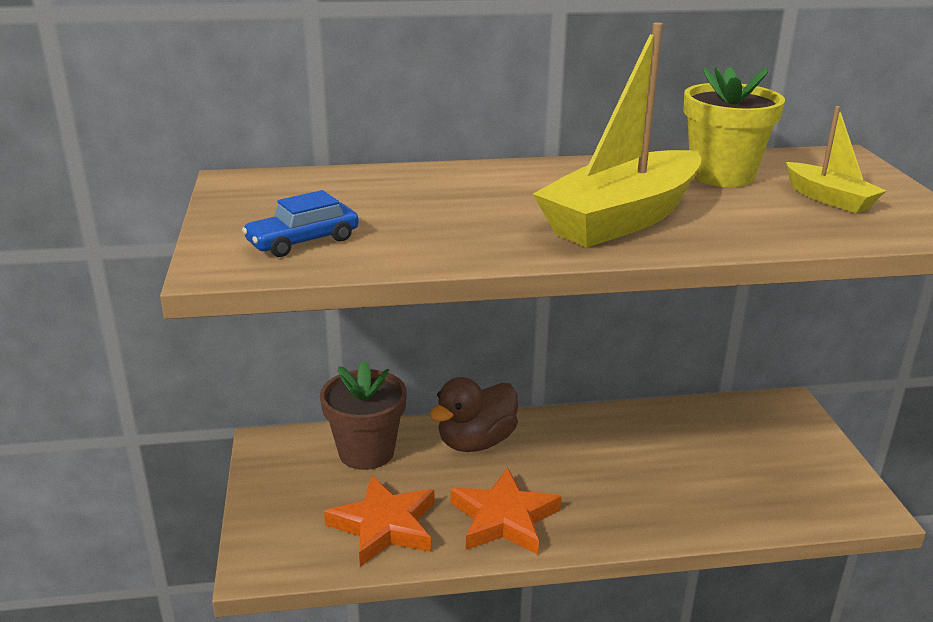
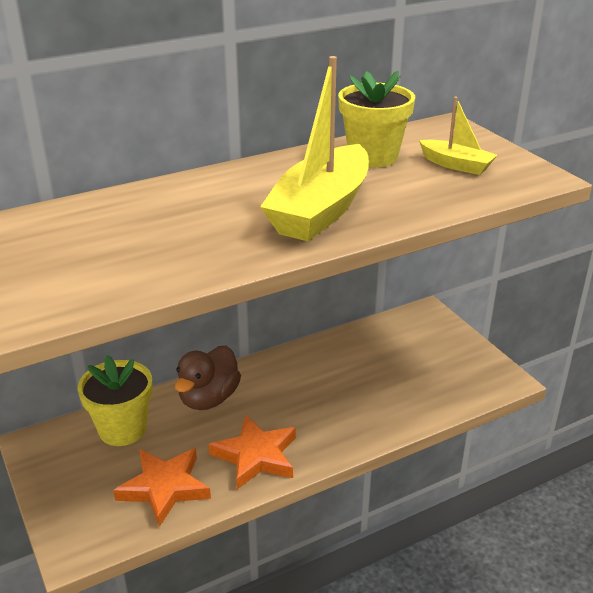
camera: 20 degrees left, 5 degrees up
(303, 241) = (78, 280): blue car -> none
(366, 452) = (122, 429): brown flower pot -> yellow flower pot

